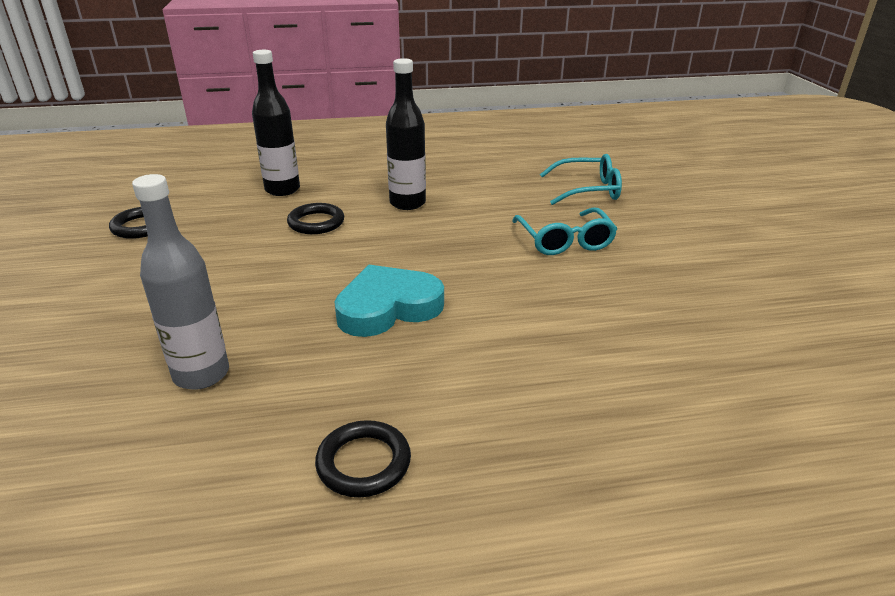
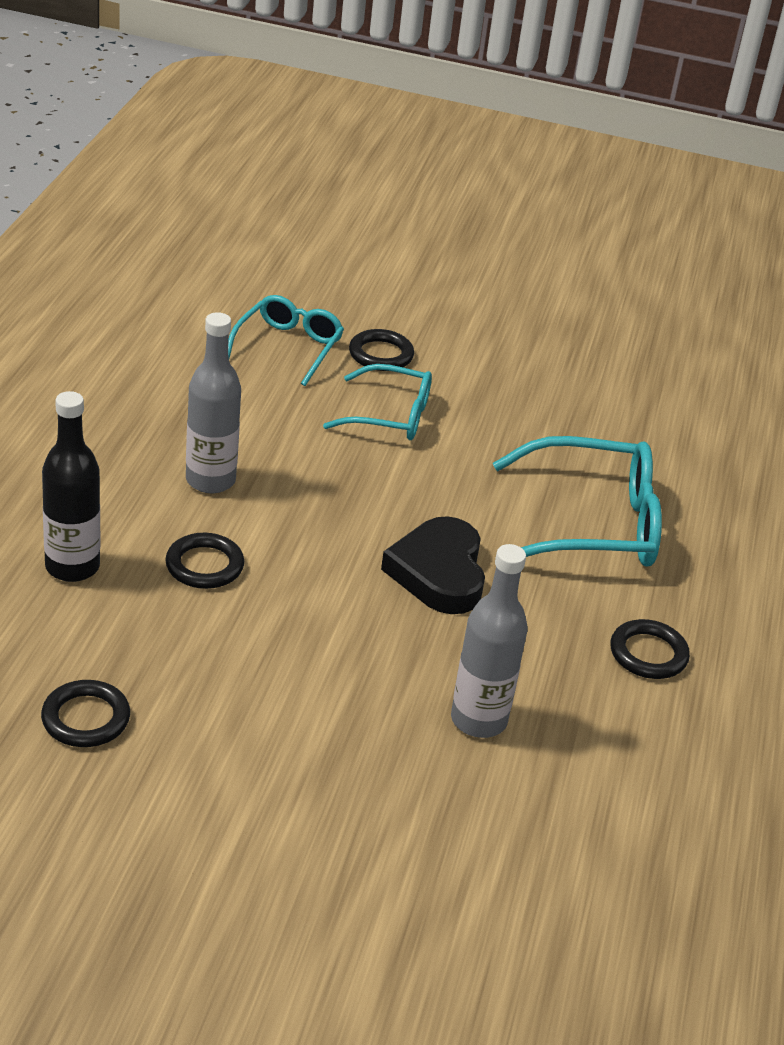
camera: 70 degrees left, 5 degrees up
(388, 307) = (438, 572): turquoise heart -> black heart
(407, 203) = (210, 480): black bottle -> grey bottle
(543, 372) = (592, 524): none -> turquoise glasses
(635, 220) = (381, 354): none -> black ring

